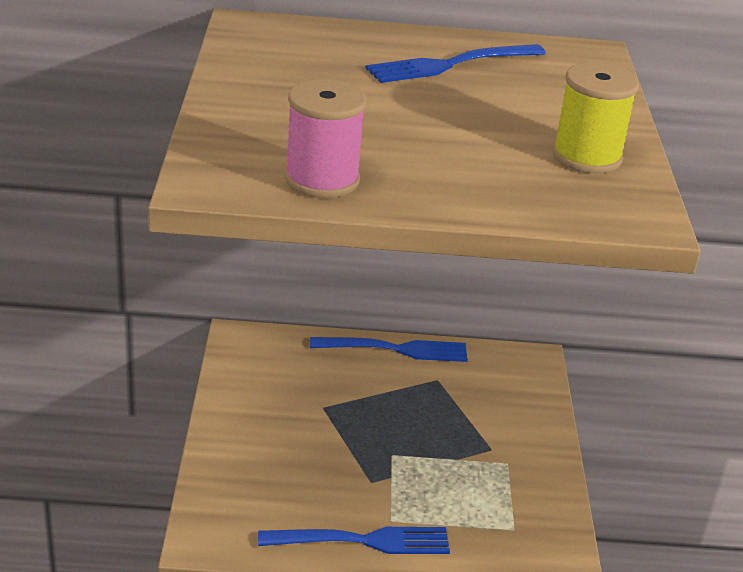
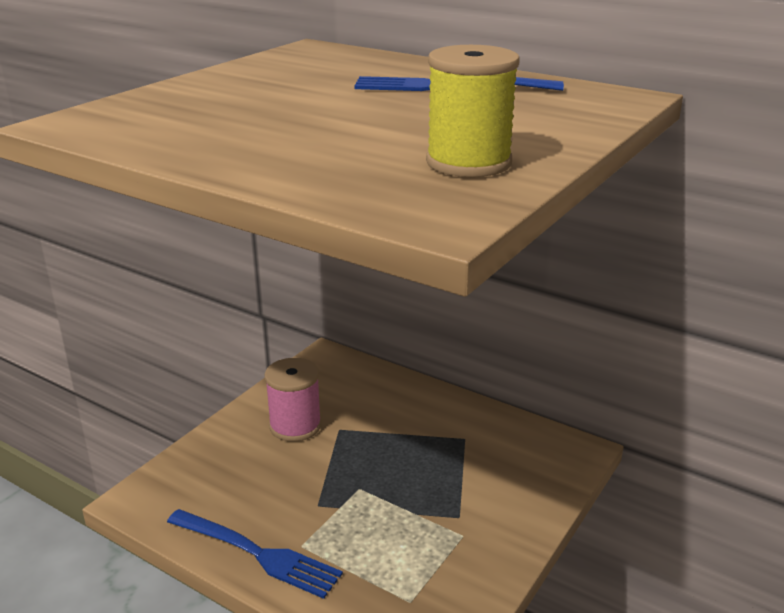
camera: 35 degrees right, 5 degrees down
(322, 179) = (163, 136): pink spool -> pink spool (295, 425)
(395, 349) = (449, 402): blue fork -> none

